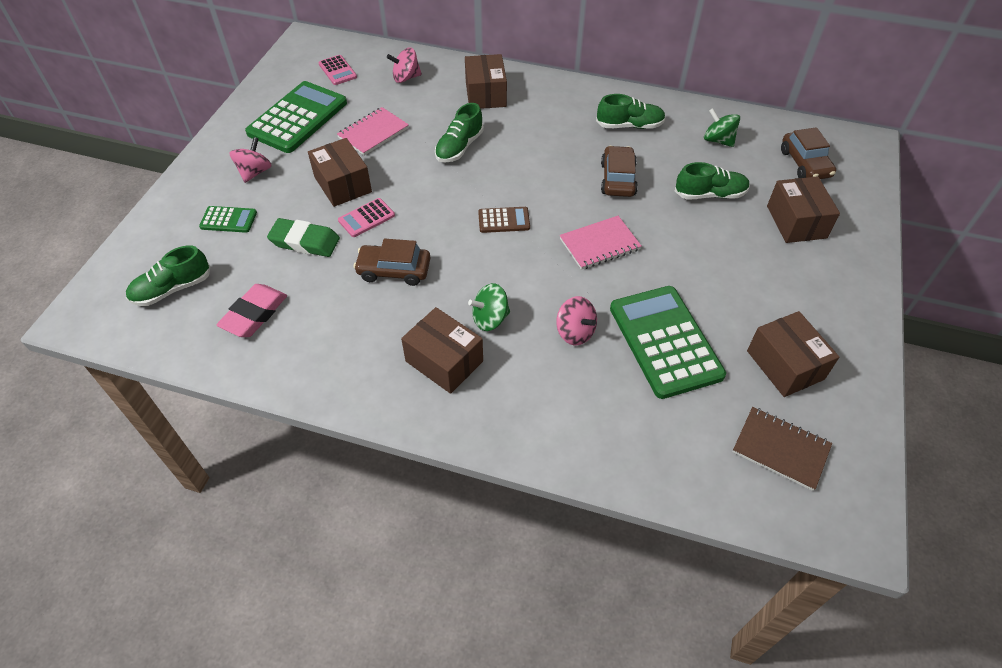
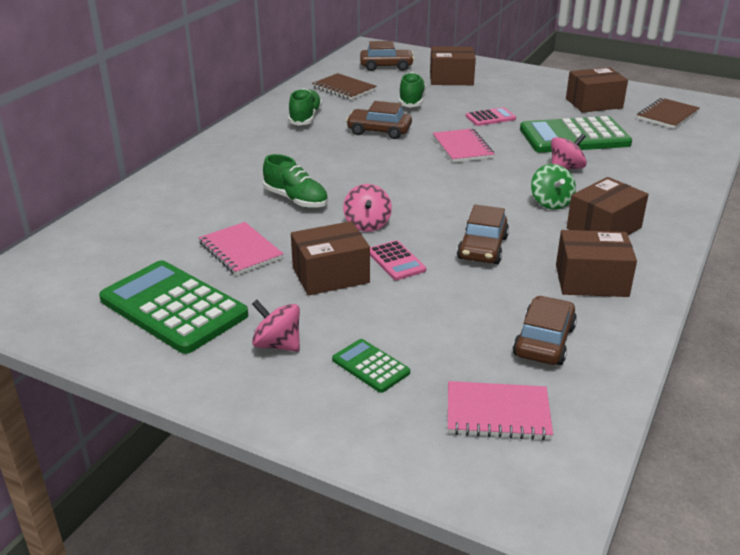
camera: 80 degrees left, 20 degrees down
(172, 289) = (497, 413): green shoe -> pink notebook
(228, 220) = (371, 366): green calculator -> green calculator turned 60 degrees counterclockwise
(254, 314) = (544, 341): pink eraser -> brown car
(305, 242) = (426, 304): green eraser -> none
(337, 70) = (83, 273): pink calculator -> pink calculator (490, 118)
(406, 78) = (140, 224): pink spinning top -> pink spinning top (367, 224)
(485, 94) = (209, 178): brown box -> brown box (591, 281)
(504, 220) = (420, 186): brown calculator -> none
(718, 140) = (344, 89): green spinning top -> brown notebook

